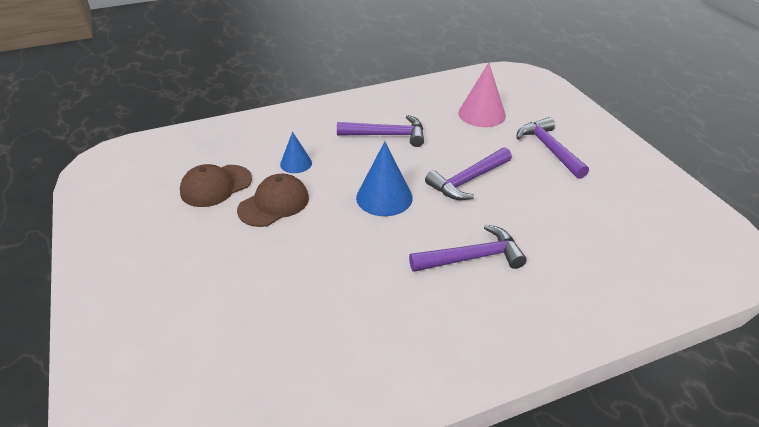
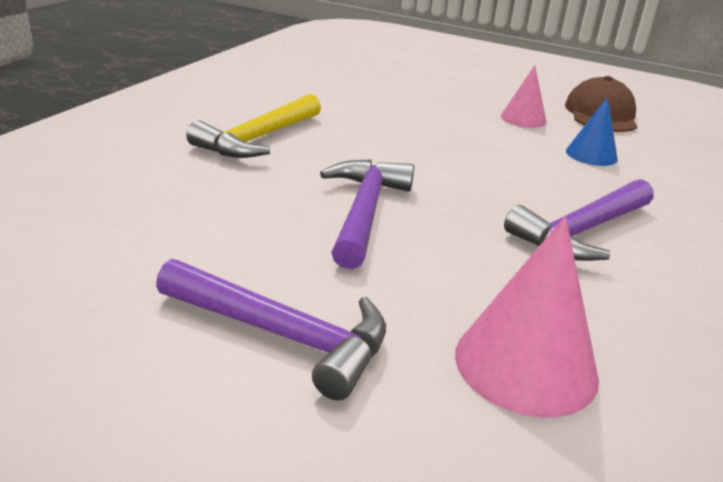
camera: 135 degrees right, 10 degrees down
(274, 204) = (523, 119): brown cap -> pink cone
(384, 197) = (435, 157): blue cone -> none
(472, 258) = (258, 138): purple hammer -> yellow hammer

